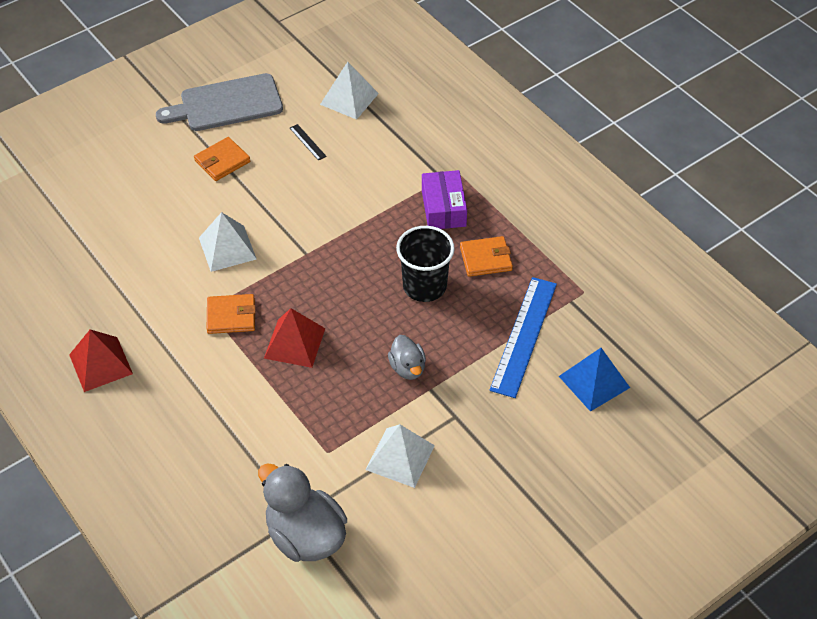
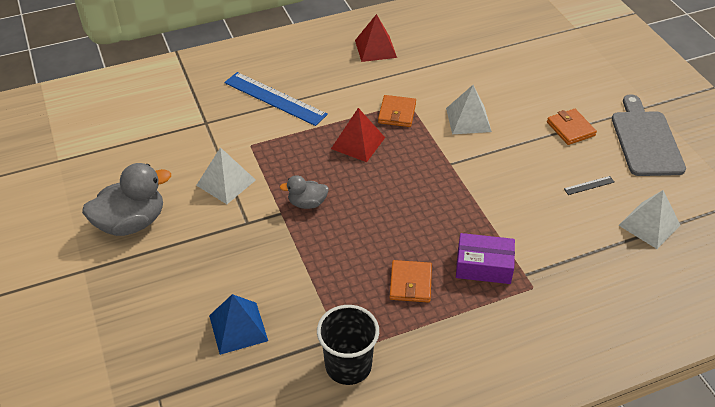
camera: 105 degrees right, 5 degrees down
(305, 536) = (189, 123): grey duck -> grey duck (131, 223)
(424, 286) = (391, 232): black cup -> black cup (348, 366)
(523, 336) = (310, 289): blue ruler -> blue ruler (275, 98)

